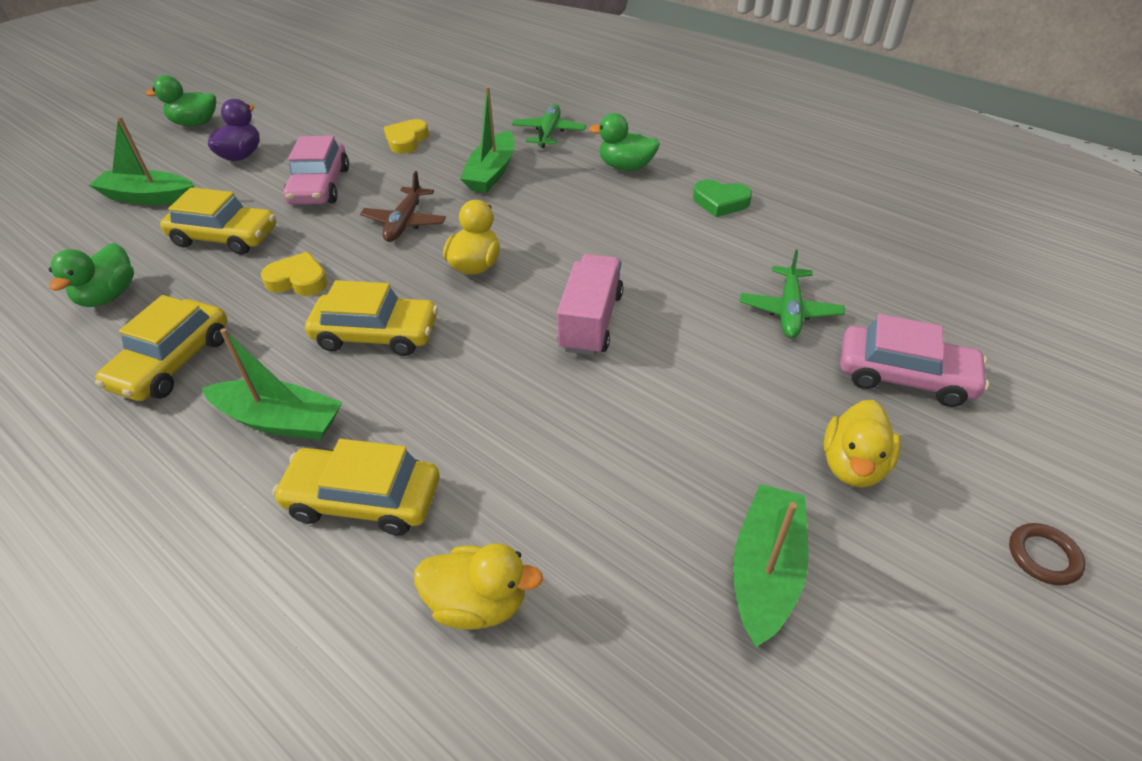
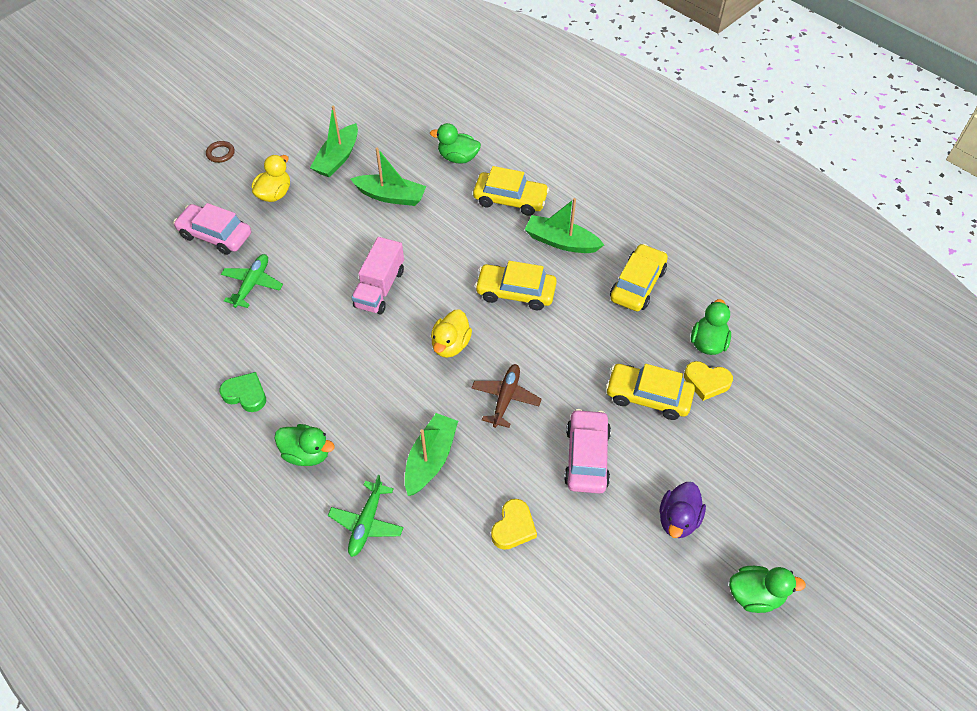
camera: 175 degrees left, 10 degrees up
(149, 197) = (738, 458): green boat -> green boat (391, 196)
(298, 280) = (577, 344): yellow heart -> yellow heart (706, 382)
(478, 603) = (458, 158): yellow duck -> green duck

